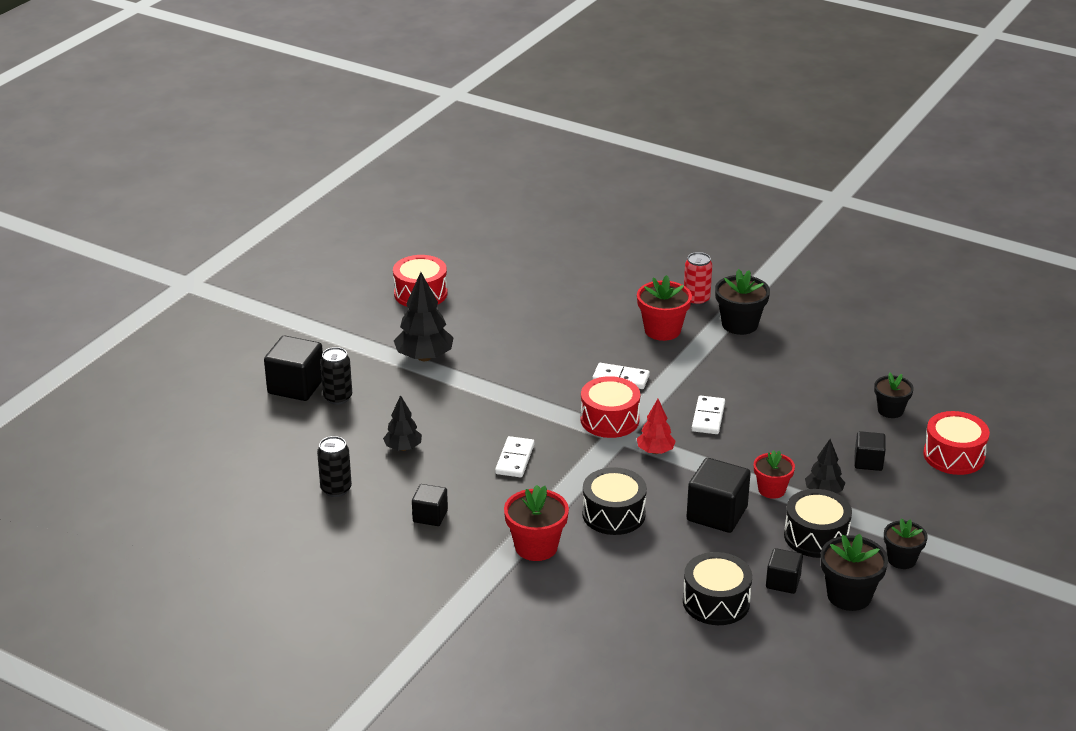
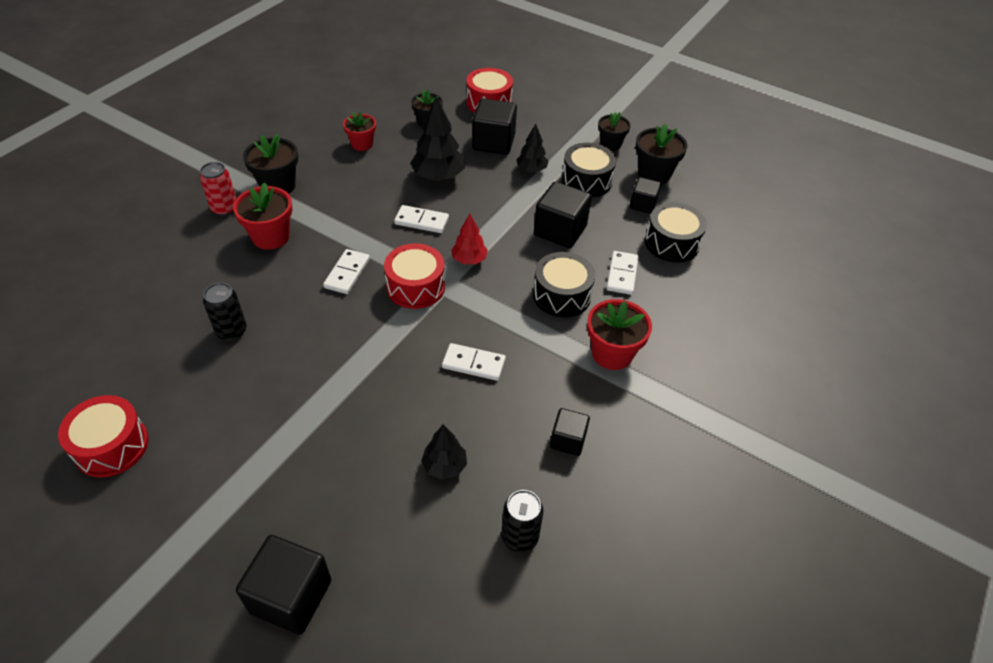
camera: 90 degrees left, 15 degrees up
(338, 397) = (328, 541): black can -> black can (231, 331)
(424, 357) = (262, 443): black tree -> black tree (438, 176)
(653, 559) = (622, 274): none -> white domino
(771, 490) = (528, 196): red flower pot -> red flower pot (362, 144)
(868, 462) = (493, 142): black cube -> black cube, size x1.70

